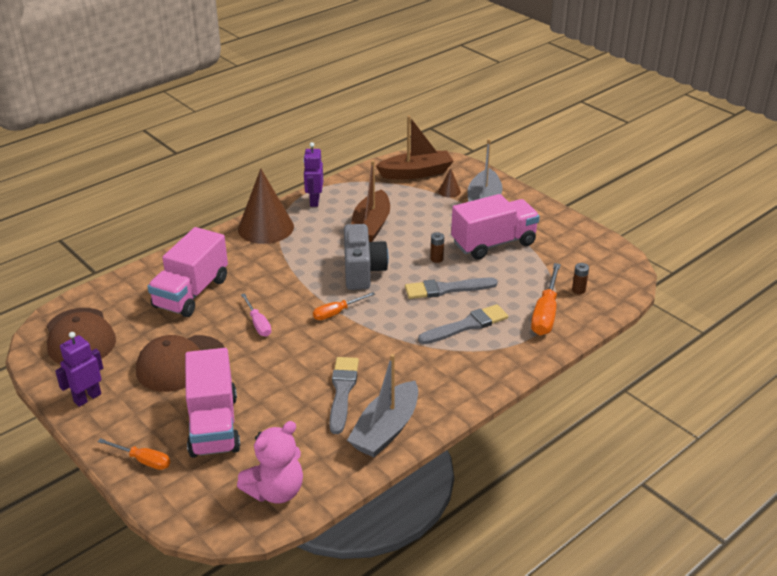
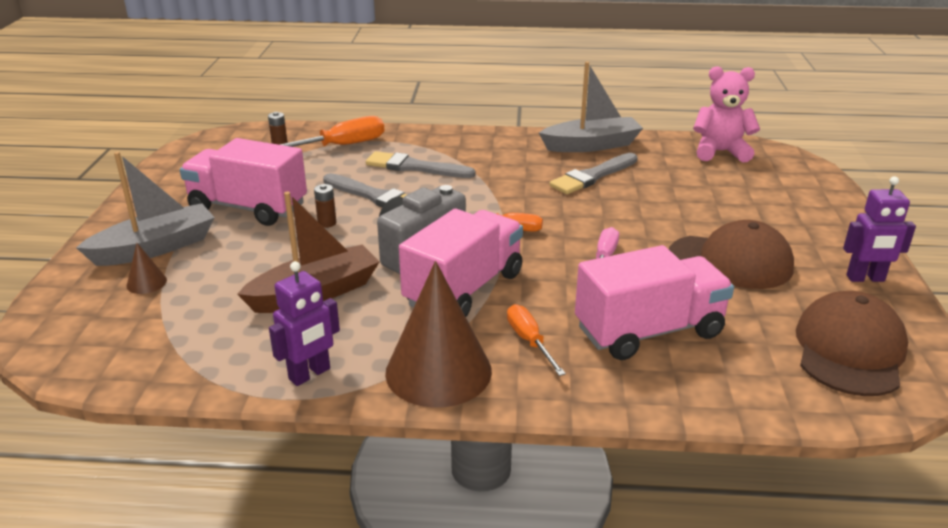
camera: 135 degrees left, 5 degrees down
(143, 460) = (826, 208): orange screwdriver -> orange screwdriver (529, 341)
(214, 425) = (737, 203): pink truck -> pink truck (464, 289)
(416, 173) = (113, 333): brown boat -> none

